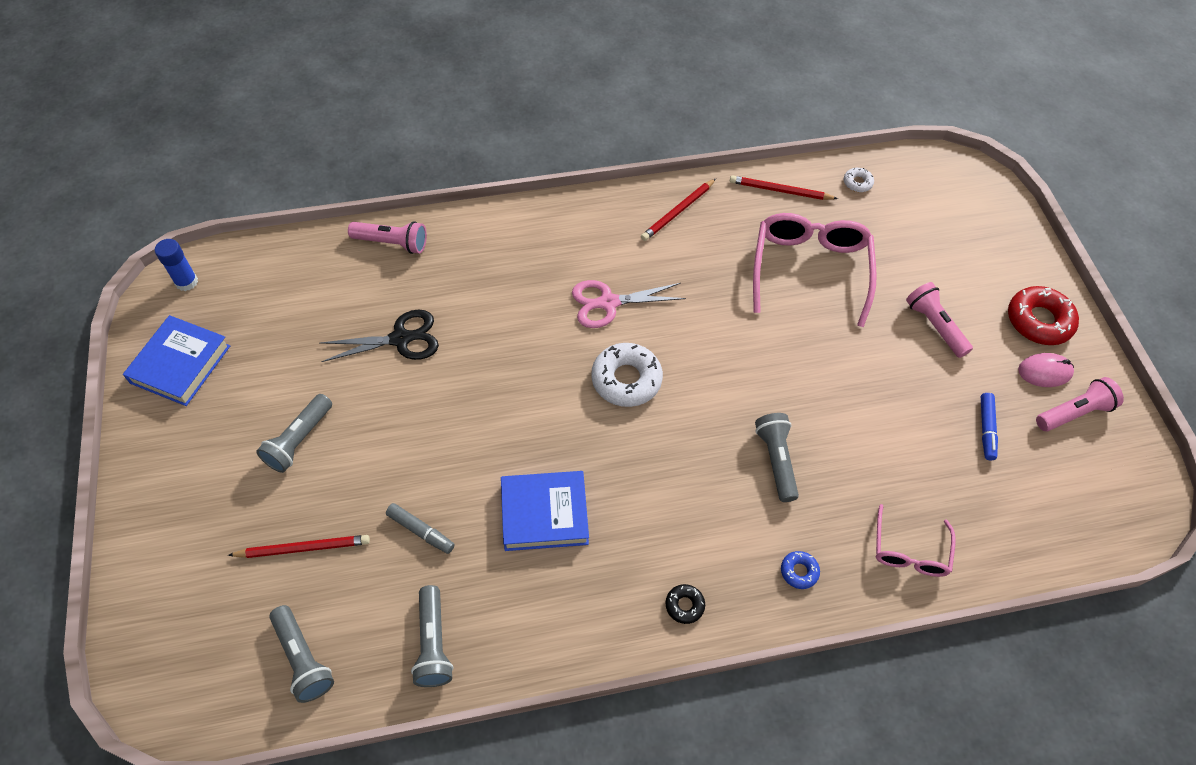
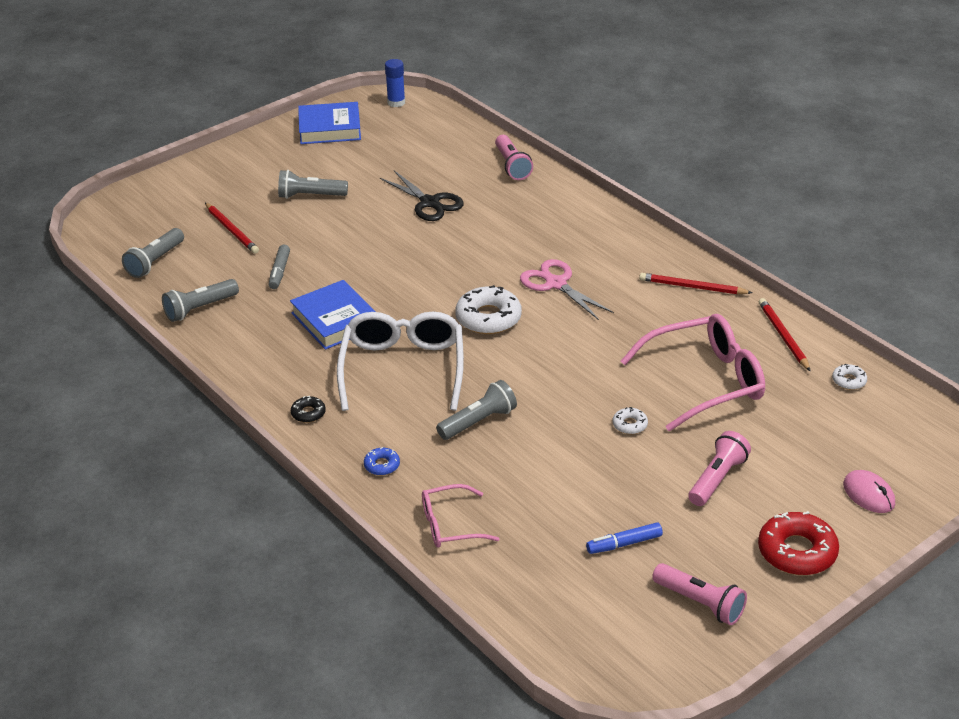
camera: 65 degrees right, 20 degrees down
(661, 487) = (403, 368): none -> white glasses
(838, 349) = (630, 425): none -> white donut
(1044, 372) = (733, 570): pink mouse -> pink mouse (868, 494)

